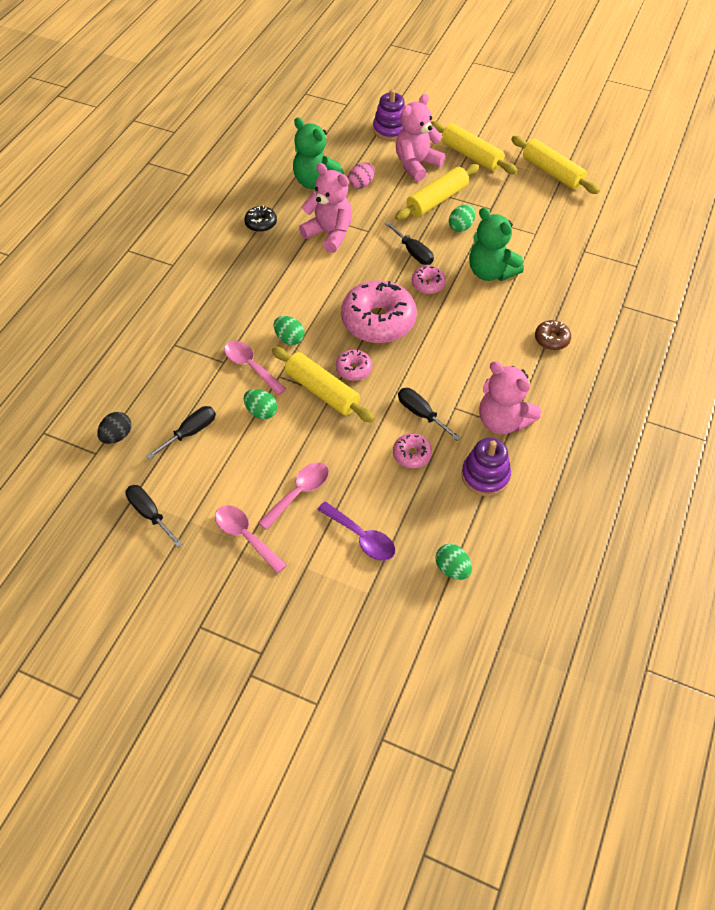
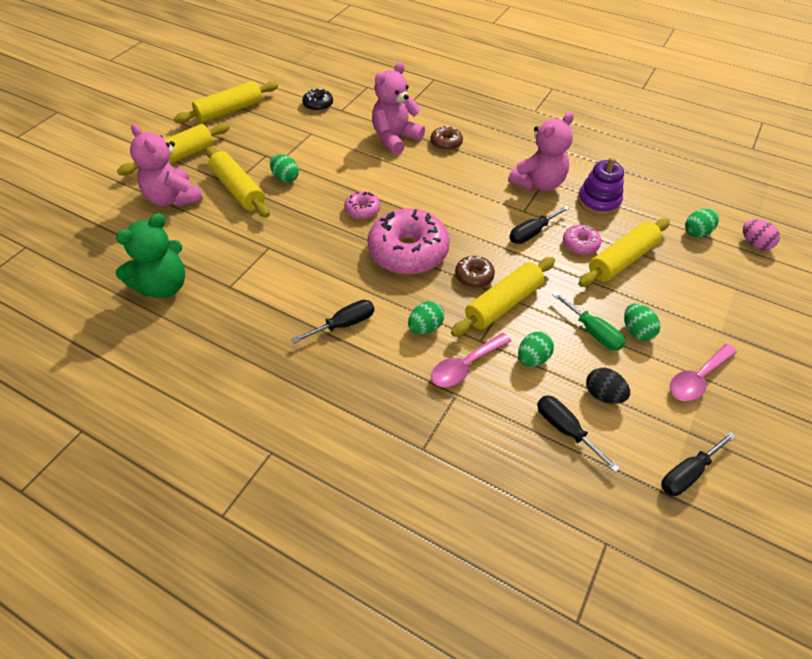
camera: 85 degrees left, 5 degrees down
(117, 436) = (576, 516): black egg -> black egg (603, 395)
(261, 223) = (221, 346): black donut -> black donut (318, 105)
(295, 458) = (593, 332): none -> green screwdriver
(299, 493) = (636, 331): pink spoon -> green egg
(329, 234) = (262, 281): pink teddy bear -> pink teddy bear (395, 138)
(353, 369) = (474, 276): pink donut -> brown donut
(361, 184) = (186, 246): pink egg -> pink egg (754, 244)
(361, 537) = (678, 288): purple spoon -> none
(390, 129) = (99, 212): purple stacking toy -> none
(394, 490) = (622, 260): none -> yellow rolling pin
(413, 252) = (313, 215): black screwdriver -> black screwdriver (344, 324)
(490, 272) = (355, 167): green teddy bear -> none

